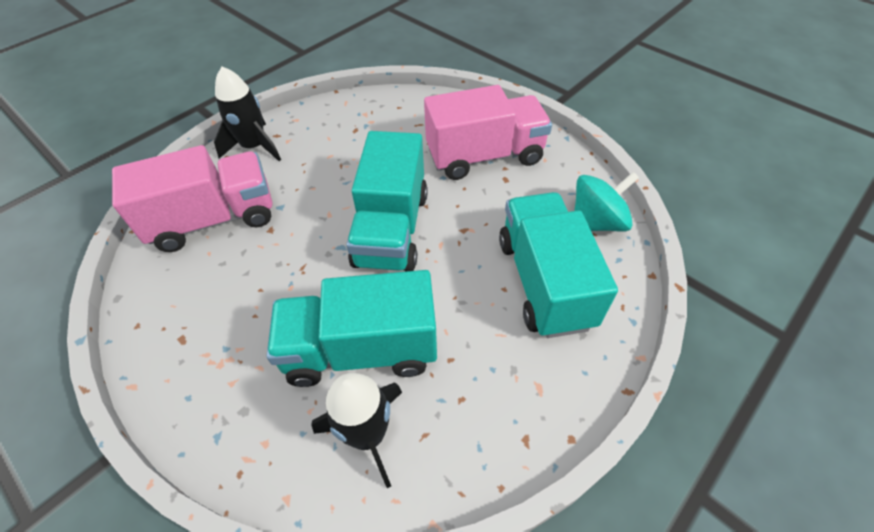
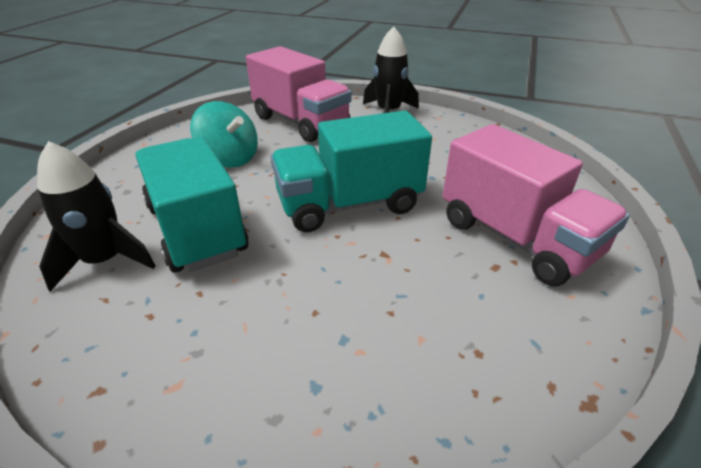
camera: 65 degrees right, 15 degrees down
(544, 282) = (345, 350): turquoise truck -> none
(596, 222) = (501, 389): turquoise spinning top -> turquoise spinning top (229, 158)

